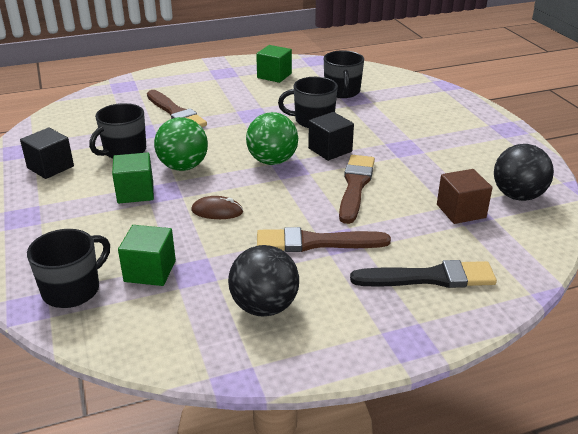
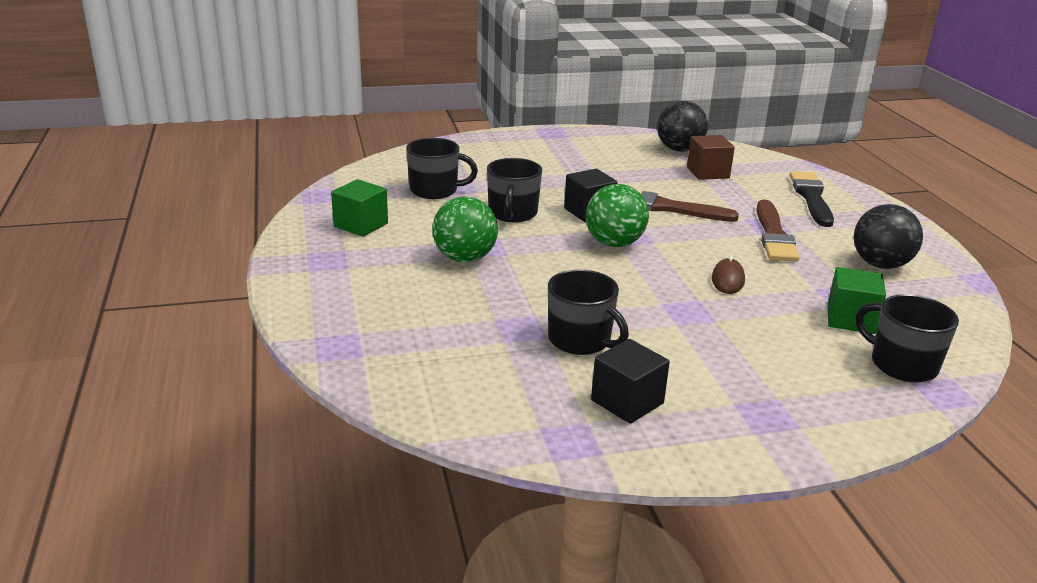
camera: 85 degrees left, 5 degrees down
(135, 192) = (693, 330): green cube -> none
(176, 113) = (464, 300): brown brush -> none
(183, 167) = (627, 297): green ball -> green ball (465, 258)

